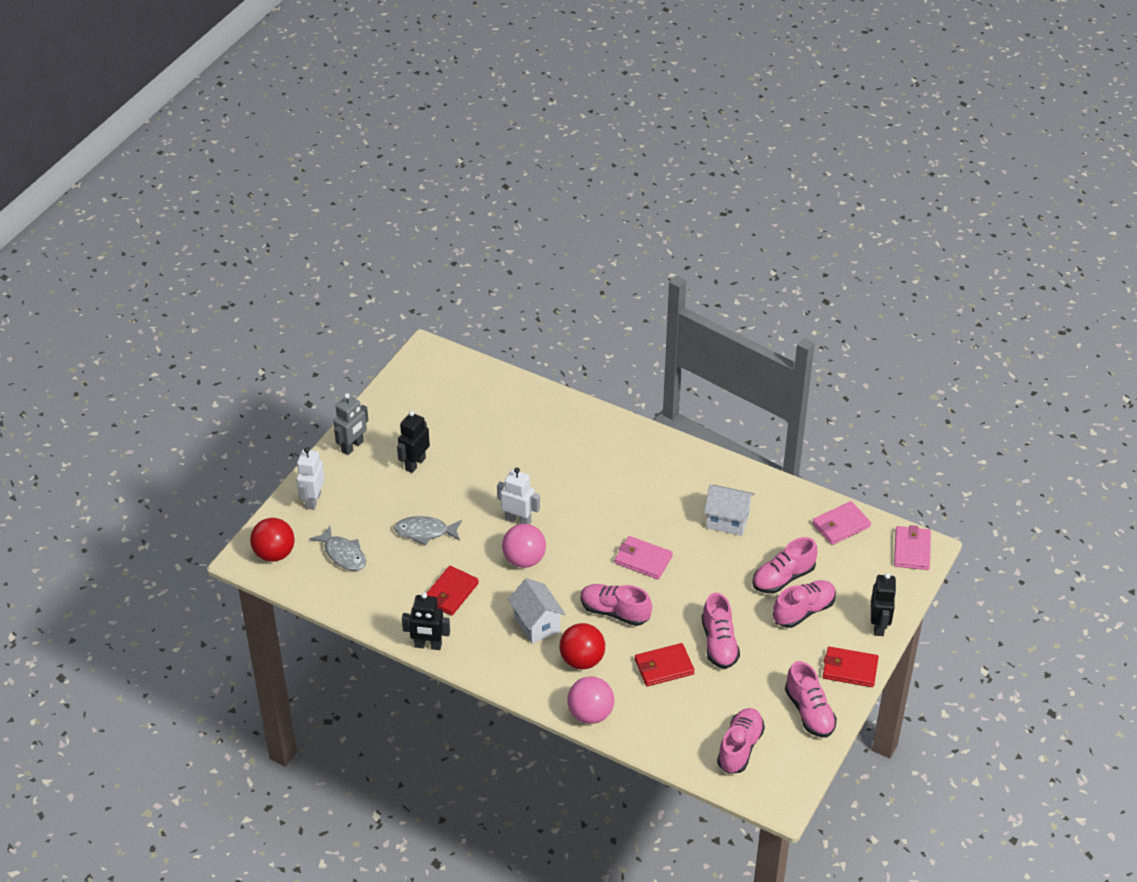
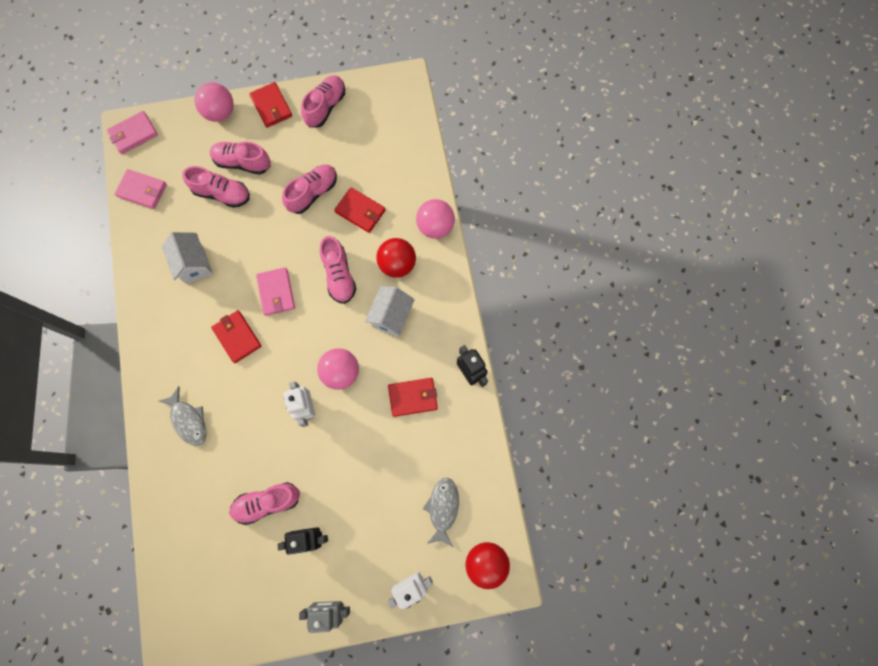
camera: 130 degrees left, 30 degrees up
(425, 532) = (372, 466): grey fish -> grey fish (188, 420)
(628, 512) = (237, 337): none -> red wallet
(740, 748) = (386, 126): pink shoe -> pink shoe (267, 502)
(879, 626) = (220, 112): black robot -> pink ball

